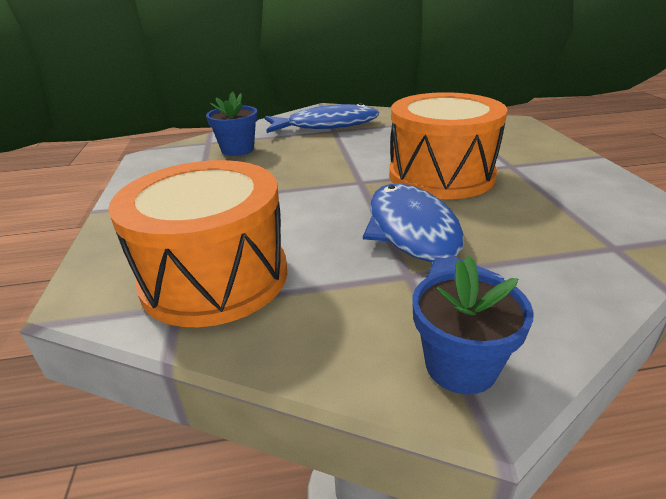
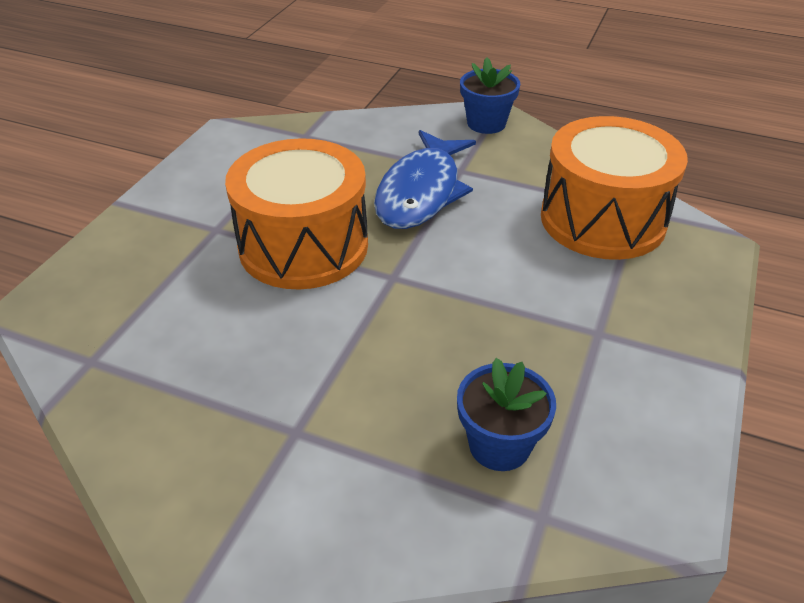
camera: 150 degrees left, 10 degrees up
(327, 126) = (289, 457): blue fish -> none

